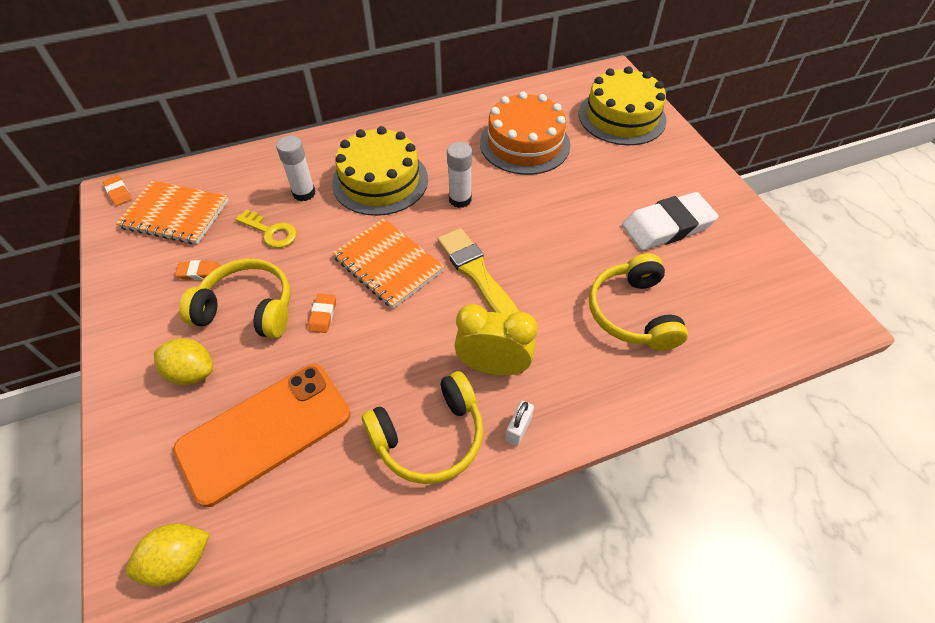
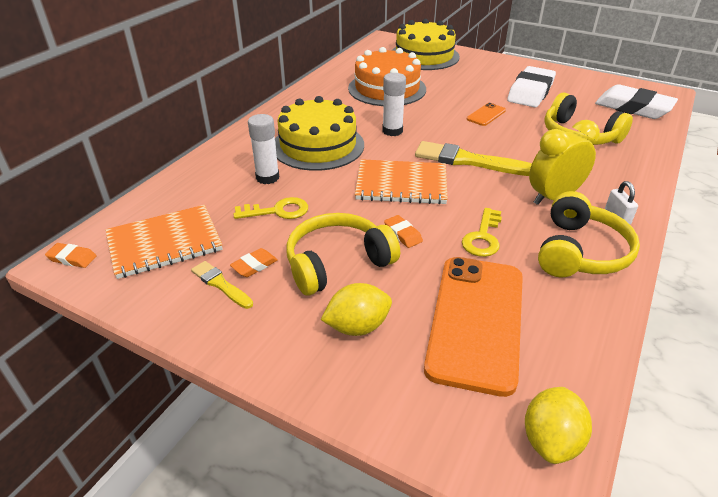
camera: 40 degrees left, 15 degrees down
(164, 274) = (220, 284): none -> yellow brush
(375, 362) = (483, 237): none -> yellow key
(574, 230) = (486, 115): none -> orange phone
(758, 316) = (633, 107): none -> white eraser

